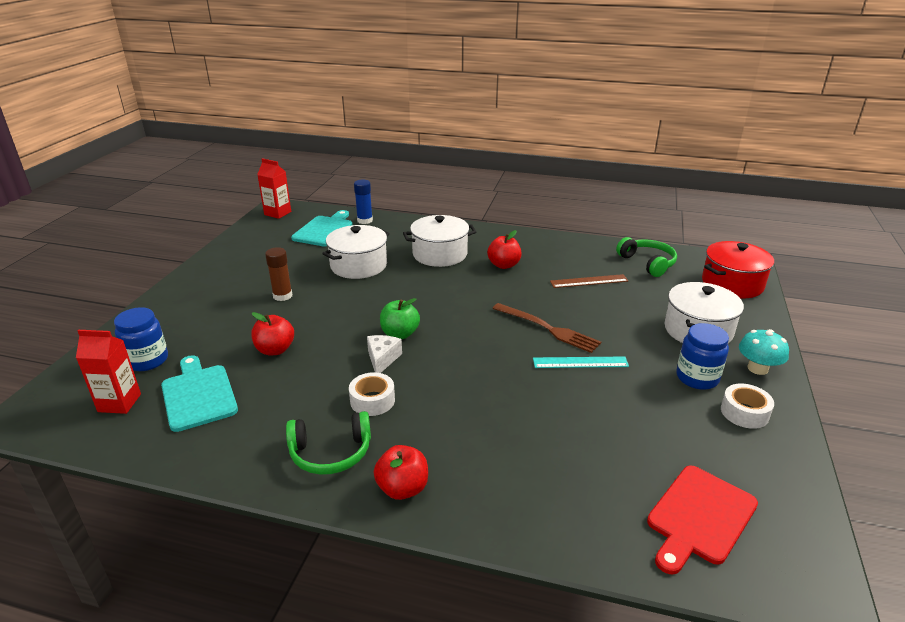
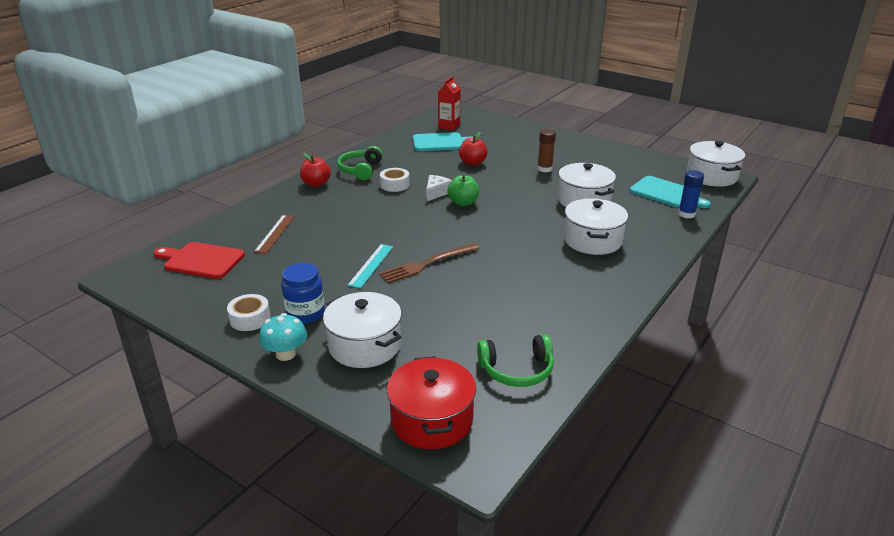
camera: 110 degrees right, 0 degrees up
(147, 360) = (486, 131): blue jar -> none
(277, 213) = (711, 176): red carton -> white pot
(382, 359) = (436, 193): white cheese -> white cheese turned 90 degrees counterclockwise
(504, 265) = (554, 270): red apple -> none
(589, 281) = (495, 311): brown ruler -> brown ruler (275, 233)
(699, 517) = (201, 260): red cutting board -> red cutting board turned 45 degrees counterclockwise

